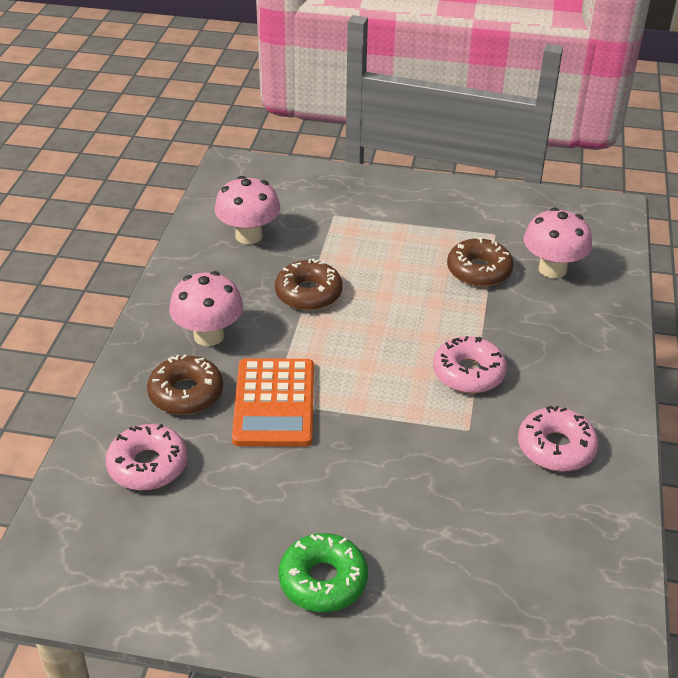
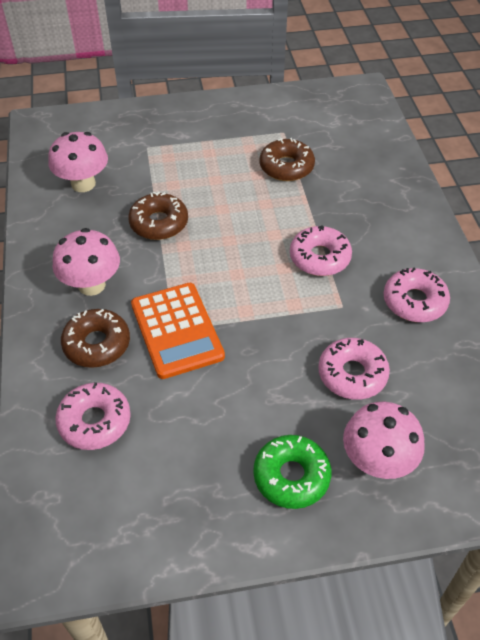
camera: 20 degrees left, 10 degrees up
(443, 501) = (352, 374): none -> pink donut
(552, 269) = (341, 151): pink mushroom -> pink mushroom (377, 461)

